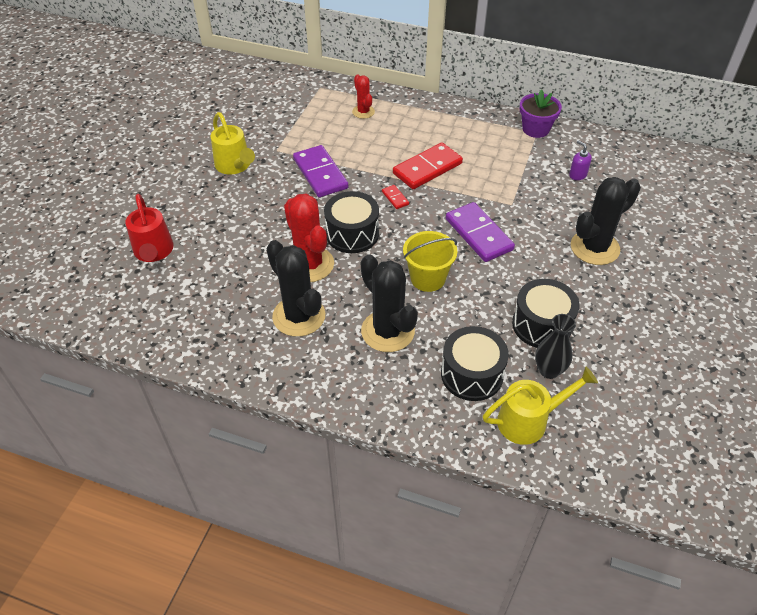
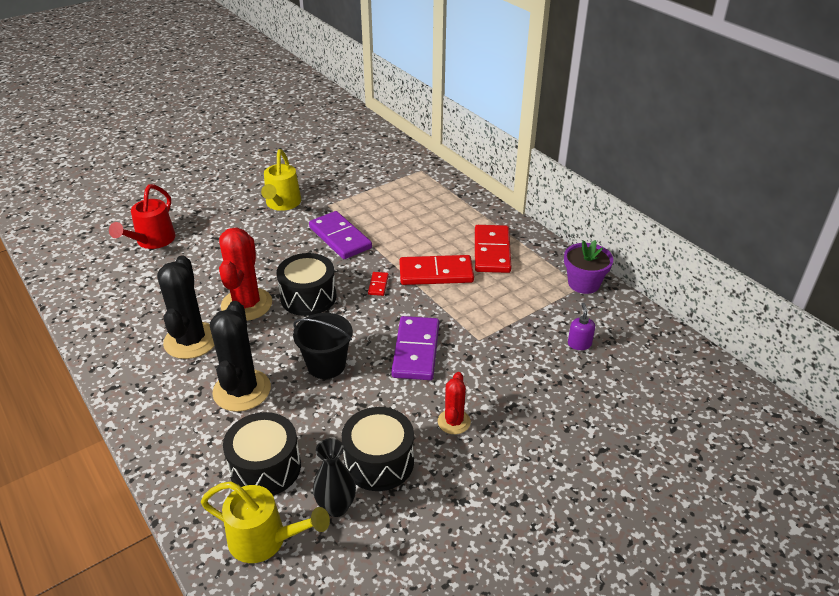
camera: 35 degrees right, 10 degrees down
(320, 174) = (340, 238): purple domino -> purple domino turned 45 degrees counterclockwise
(363, 112) = (434, 203): red cactus -> red cactus (454, 422)
(428, 278) = (326, 365): yellow bucket -> black bucket
(449, 133) = (492, 251): none -> red domino
(594, 248) = (517, 420): black cactus -> none

